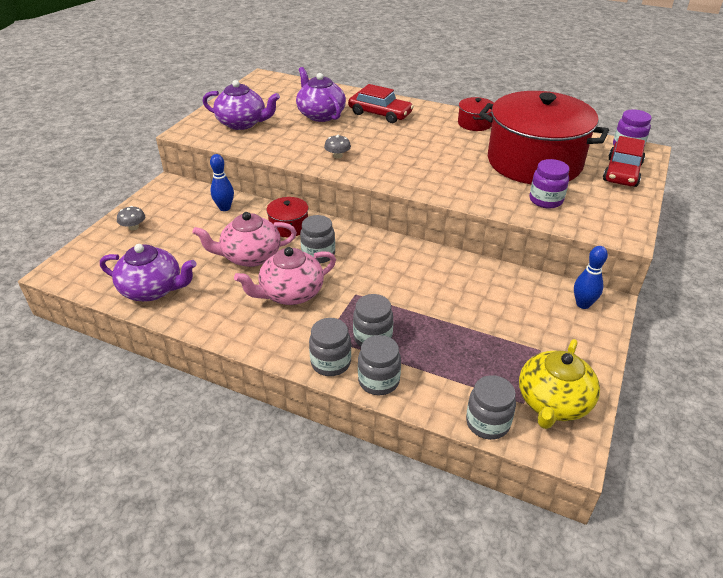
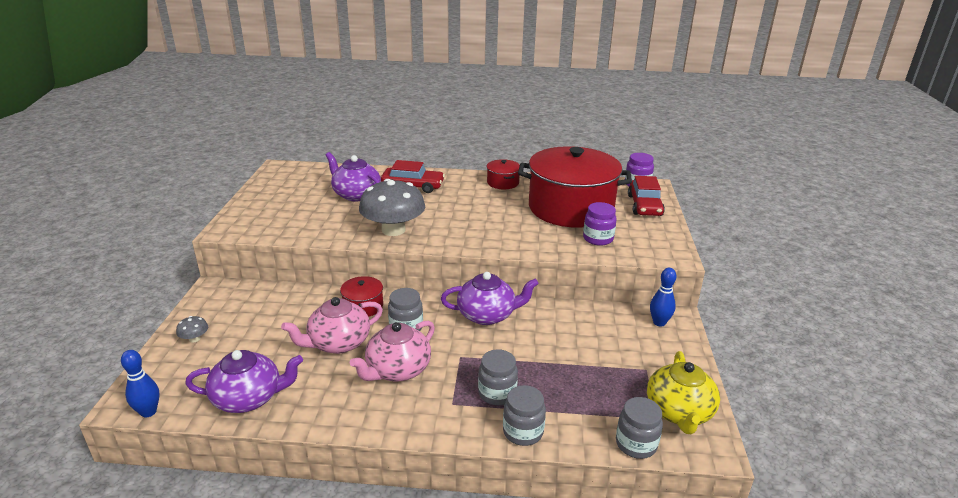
camera: 20 degrees left, 10 degrees down
(224, 208) = (287, 300): blue bowling pin -> blue bowling pin (148, 412)
(242, 123) = (280, 214): purple teapot -> purple teapot (487, 315)
(331, 363) = (470, 426): grey jar -> none
(337, 156) = (393, 230): grey mushroom -> grey mushroom, size x2.50

